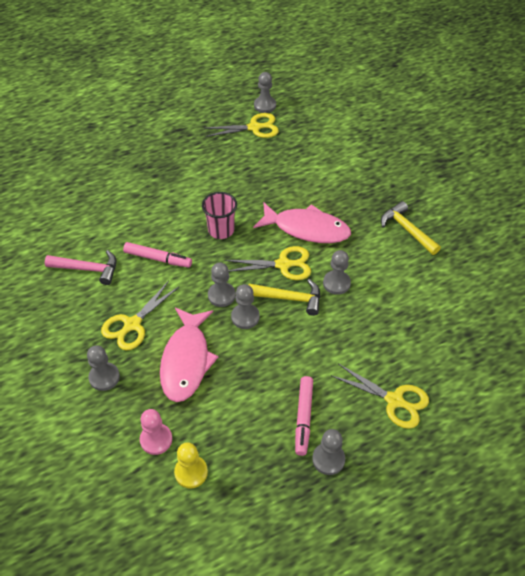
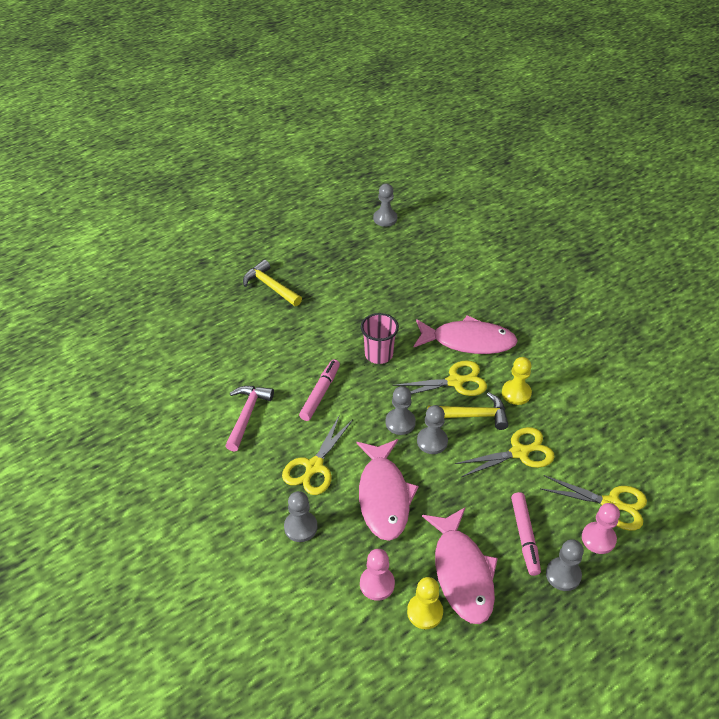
camera: 10 degrees left, 5 degrees down
(88, 269) = (247, 415): pink hammer -> pink hammer turned 75 degrees counterclockwise
(158, 259) = (320, 393): pink marker -> pink marker turned 75 degrees counterclockwise
(236, 442) = (462, 572): none -> pink fish
(254, 127) = (381, 243): yellow scissors -> yellow scissors (519, 452)
(336, 283) = (516, 393): grey pawn -> yellow pawn
(372, 431) = (598, 539): none -> pink pawn
(407, 229) = (571, 329): yellow hammer -> yellow hammer (270, 286)

